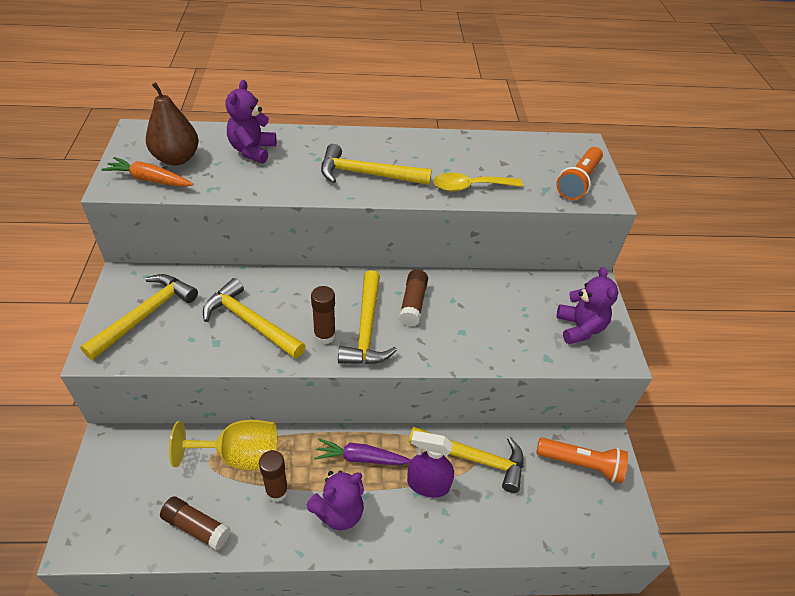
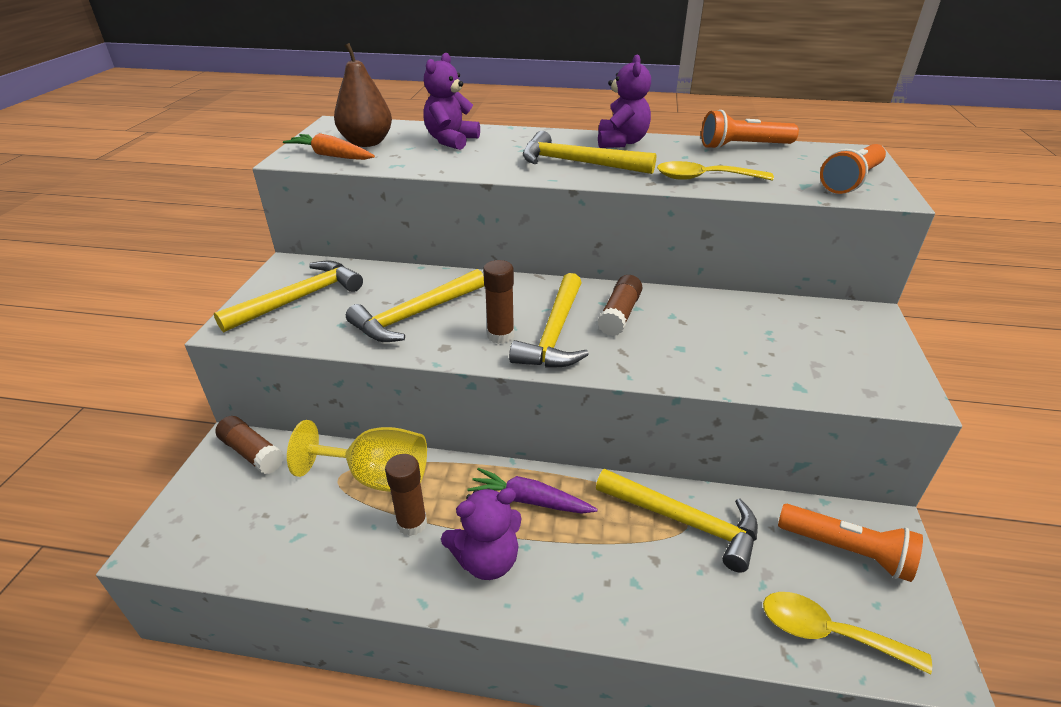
camera: 15 degrees right, 10 degrees down
(197, 527) = (301, 550): brown glue stick -> brown glue stick (252, 453)
(250, 322) = (415, 315): yellow hammer -> yellow hammer turned 90 degrees counterclockwise
(428, 484) = (615, 544): purple spray bottle -> none
(496, 143) = (743, 146): none -> orange flashlight
(571, 527) = (828, 633): none -> yellow spoon
(579, 328) = (848, 359): purple teddy bear -> purple teddy bear (621, 142)

